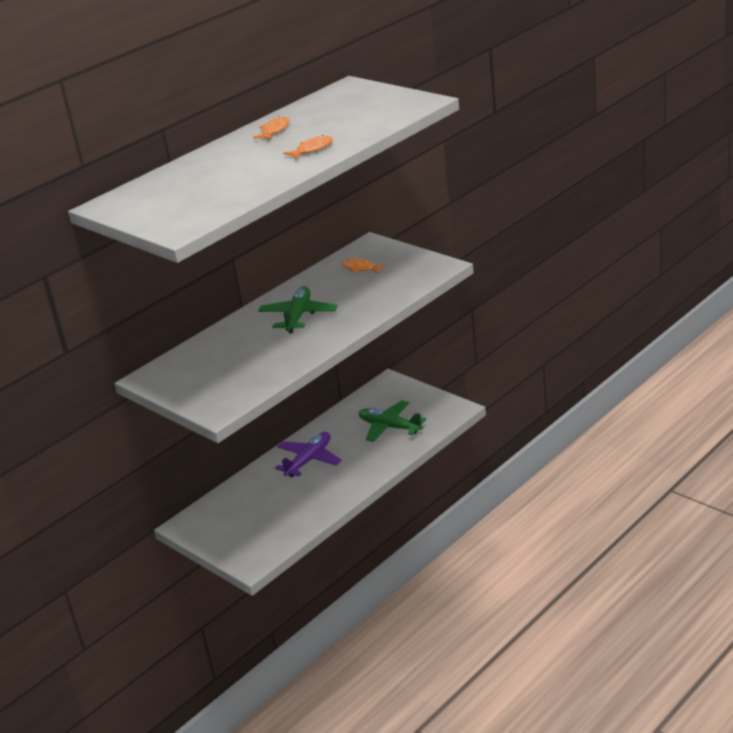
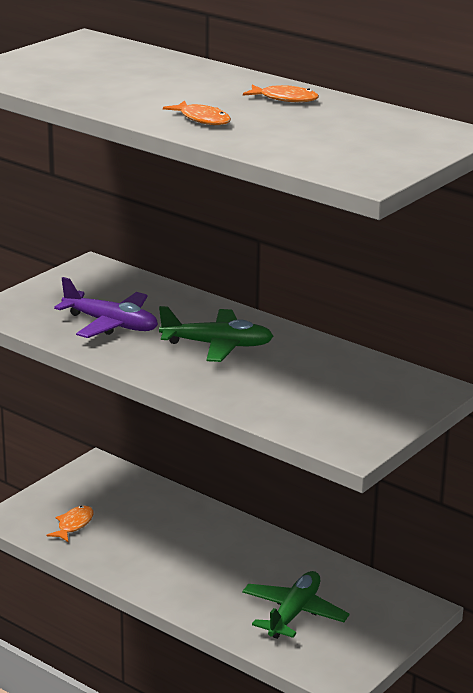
camera: 80 degrees right, 5 degrees down
(309, 460) = (219, 546): purple plane -> purple plane (111, 324)
(360, 268) = (354, 383): orange fish -> orange fish (74, 525)

